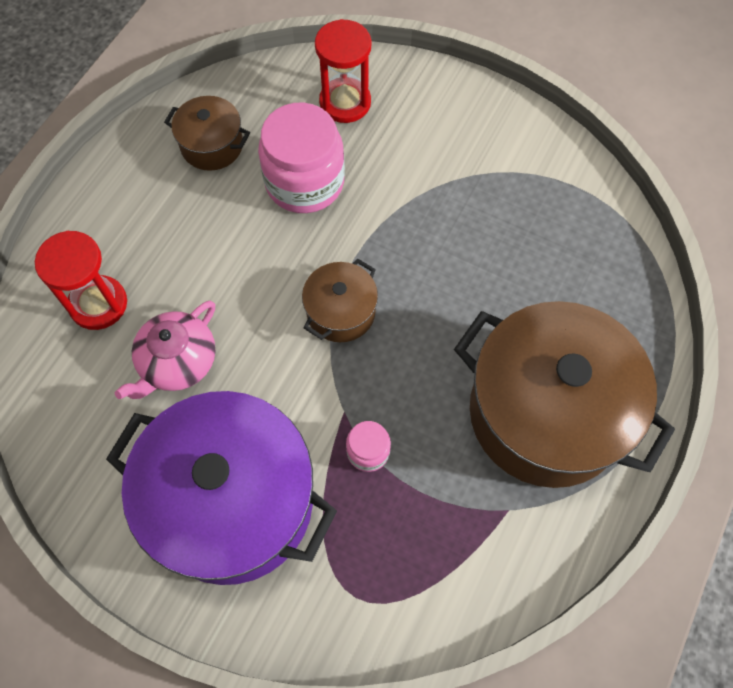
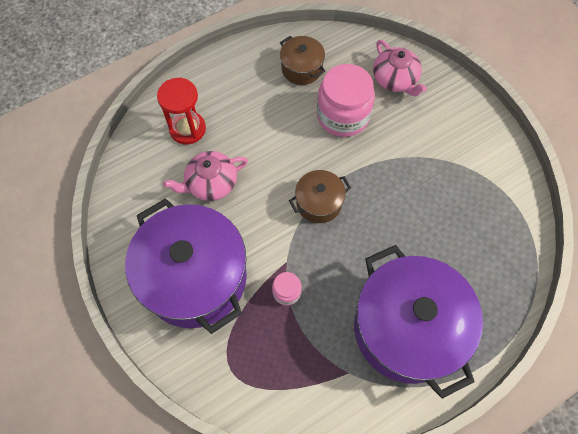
camera: 30 degrees right, 0 degrees up
(345, 102) = (395, 79): red hourglass -> pink teapot
(546, 413) = (407, 329): brown pot -> purple pot

